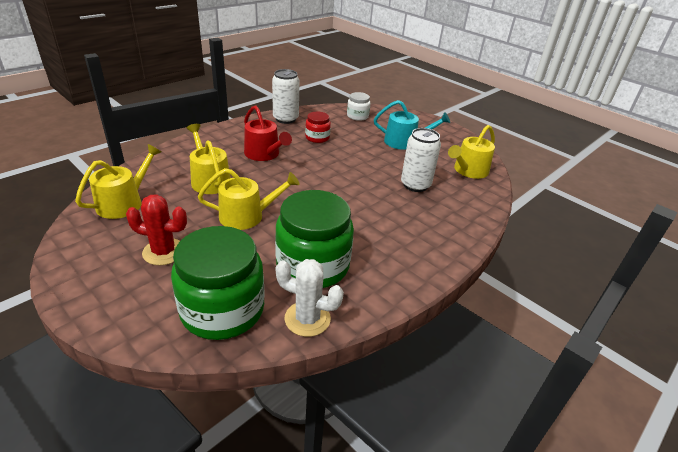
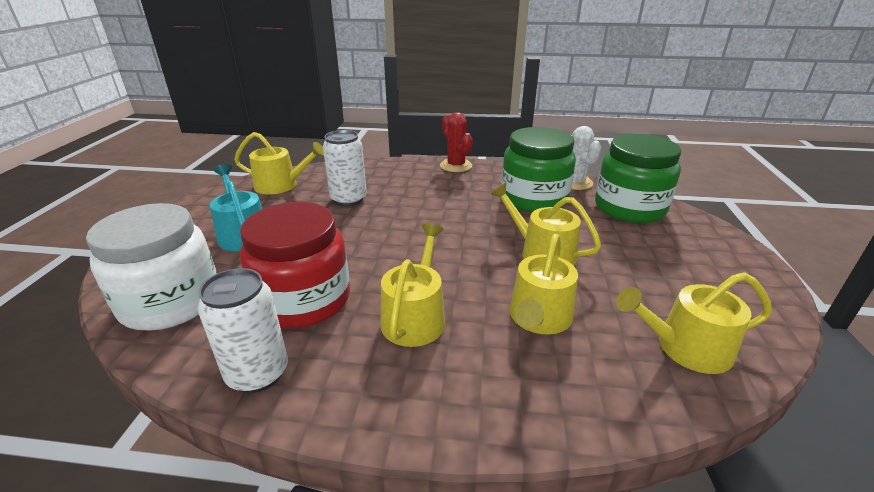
camera: 125 degrees left, 5 degrees down
(164, 252) = (656, 263): red cactus -> red cactus (456, 166)
(264, 154) = (415, 316): red watering can -> yellow watering can
(317, 138) = (303, 300): red jar -> red jar, size x2.05
(357, 116) = (171, 302): white jar -> white jar, size x2.05

